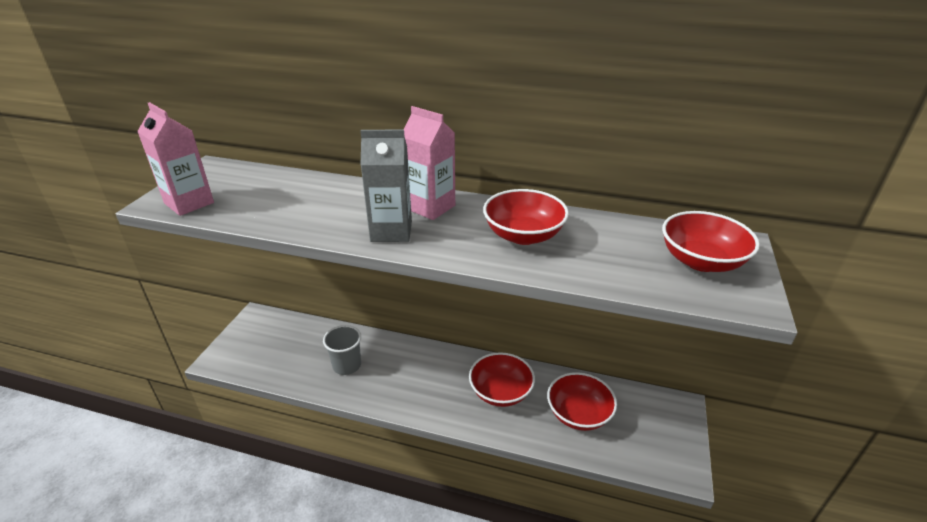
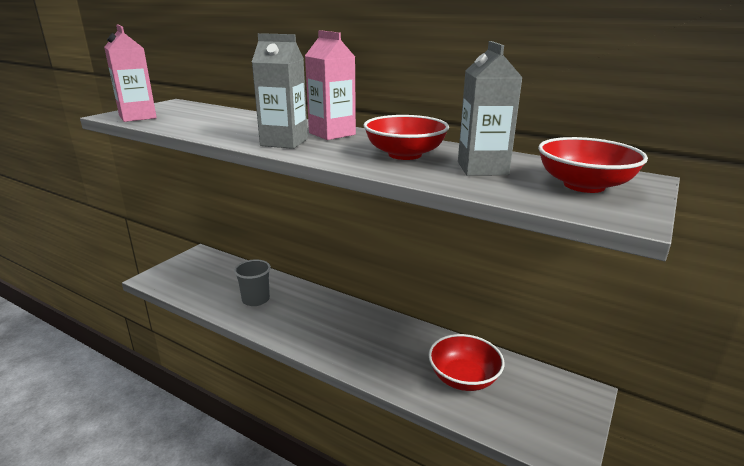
camera: 15 degrees right, 10 degrees down
(500, 392) = (389, 345): red bowl -> none
(605, 248) = (482, 168): none -> grey carton

